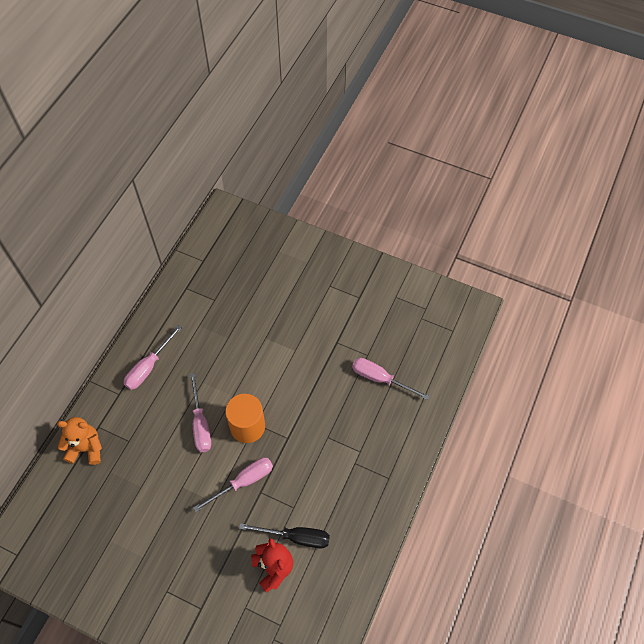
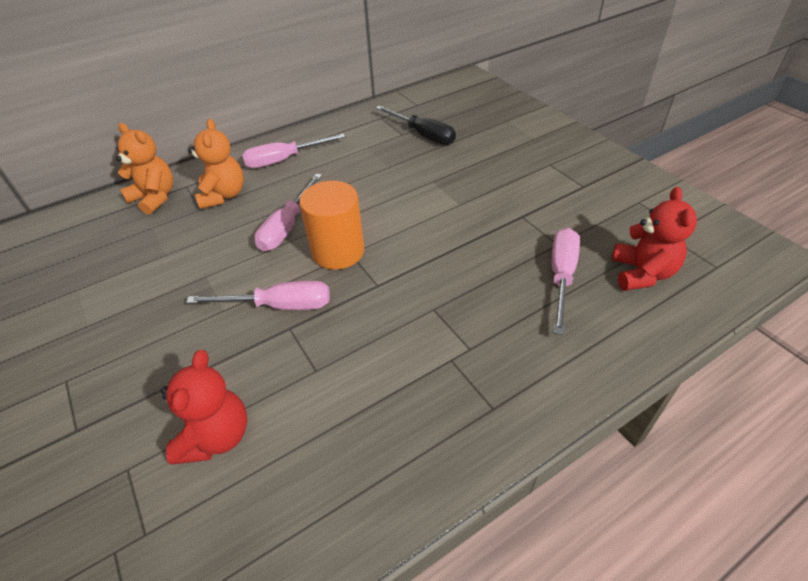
camera: 35 degrees right, 15 degrees down
(134, 421) = (223, 195): none -> orange teddy bear
(296, 537) = (285, 412): black screwdriver -> black screwdriver (423, 135)
(380, 379) = (561, 276): pink screwdriver -> pink screwdriver turned 45 degrees clockwise
(419, 355) = (641, 273): none -> red teddy bear

